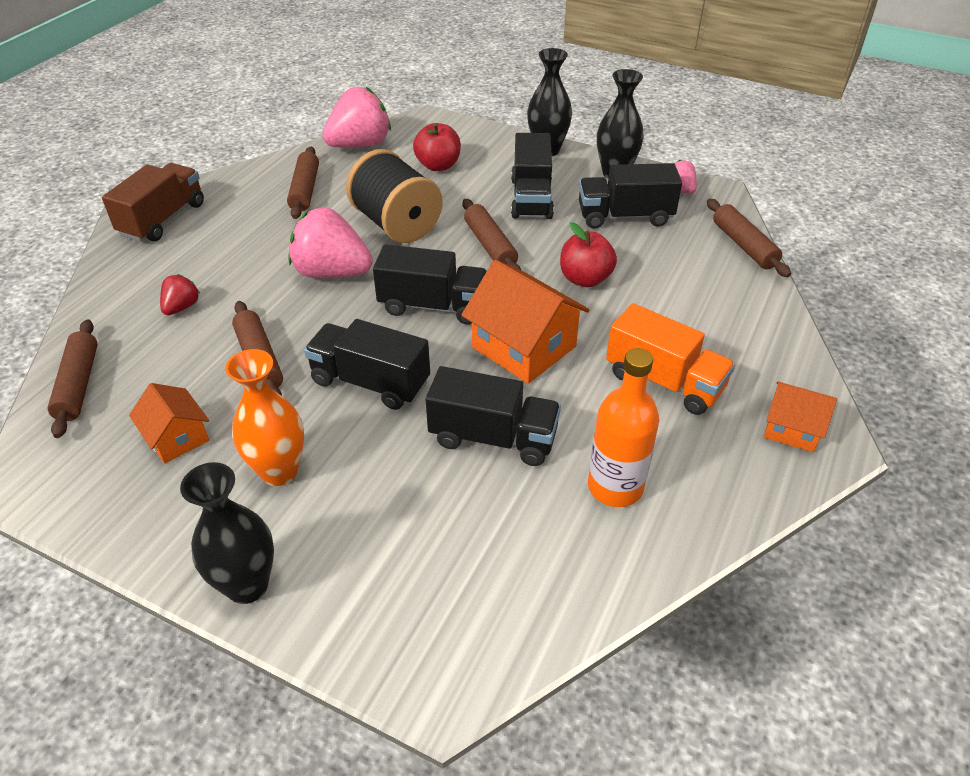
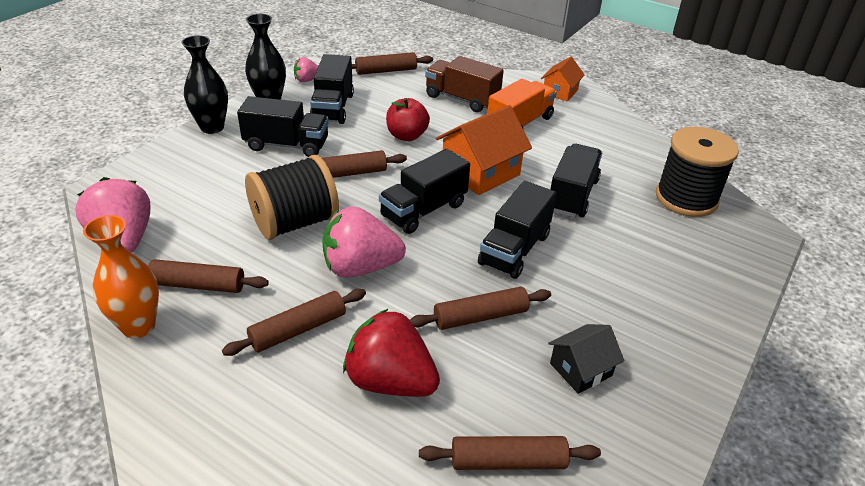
camera: 85 degrees left, 5 degrees down
(163, 219) = (200, 416): brown truck -> brown truck (462, 99)
(177, 437) = (581, 369): orange house -> black house
(181, 307) = (390, 381): red strawberry -> red strawberry, size x2.02
(247, 585) = (720, 317): black vase -> none
(248, 249) = (298, 330): none -> brown rolling pin
(279, 471) = (613, 302): orange vase -> orange vase (138, 326)
(332, 273) = (360, 267): pink strawberry -> pink strawberry turned 60 degrees clockwise
(433, 306) = (424, 210): black truck -> black truck turned 150 degrees counterclockwise
(438, 165) = (202, 190): red apple -> none
(518, 580) = (686, 198): none -> black spool
(615, 487) = (610, 155): orange bottle -> none

